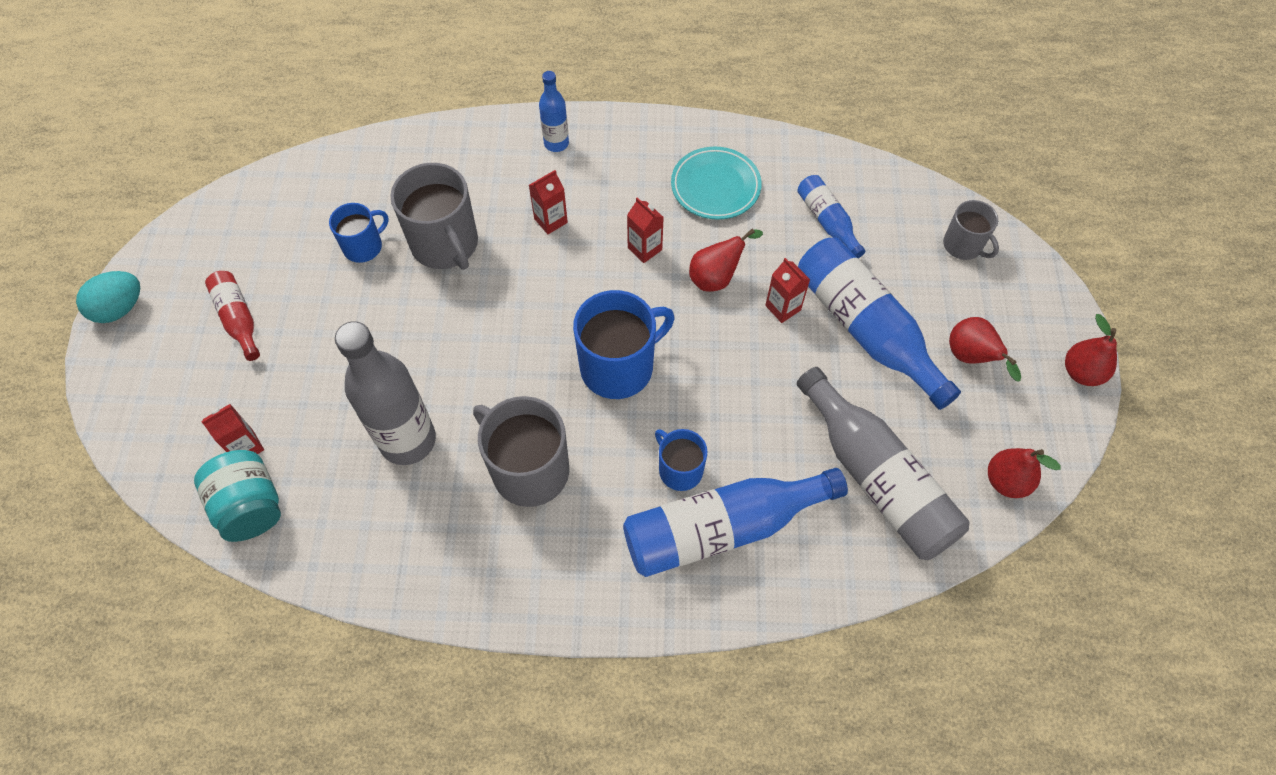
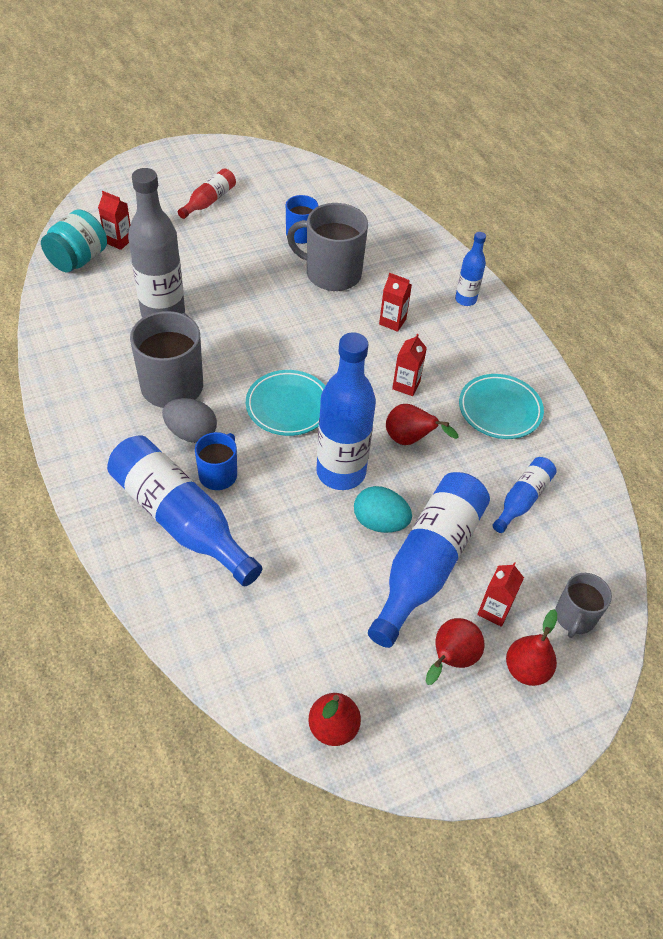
camera: 60 degrees right, 10 degrees down
(120, 308) = (186, 151): turquoise egg -> turquoise egg (380, 522)
(445, 244) = (332, 274): grey mug -> grey mug turned 75 degrees clockwise
(609, 476) = (191, 433): none -> grey egg
(618, 366) = (288, 406): blue mug -> turquoise plate
(728, 355) = (341, 472): none -> blue bottle
(783, 308) = (410, 495): red carton -> red carton (494, 610)
(877, 478) = (281, 617): grey bottle -> none
(1081, 372) = (496, 768): red pear -> red pear (526, 669)

